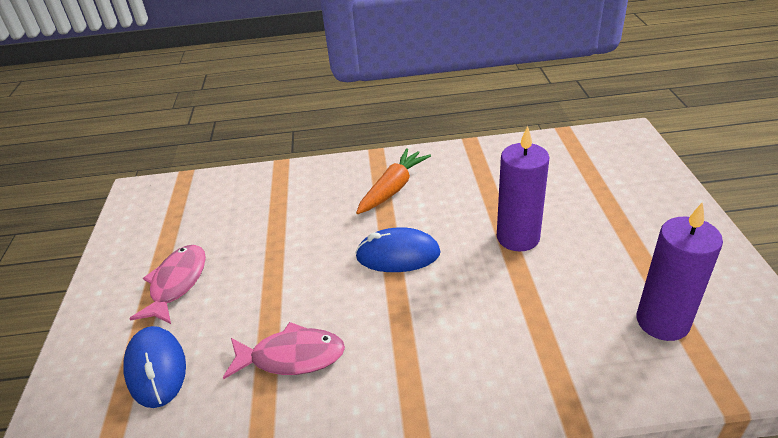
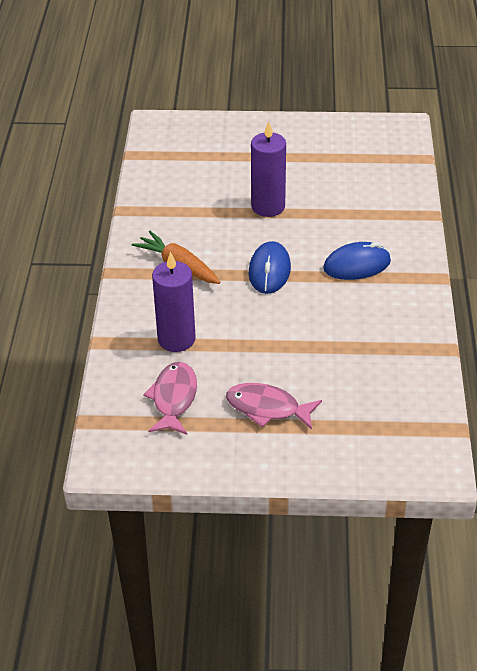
camera: 85 degrees left, 5 degrees up
(156, 369) = (363, 410): blue mouse -> blue mouse (357, 265)
(292, 357) = (364, 333): pink fish -> pink fish (174, 398)
(662, 321) = (364, 164): purple candle -> purple candle (176, 339)

